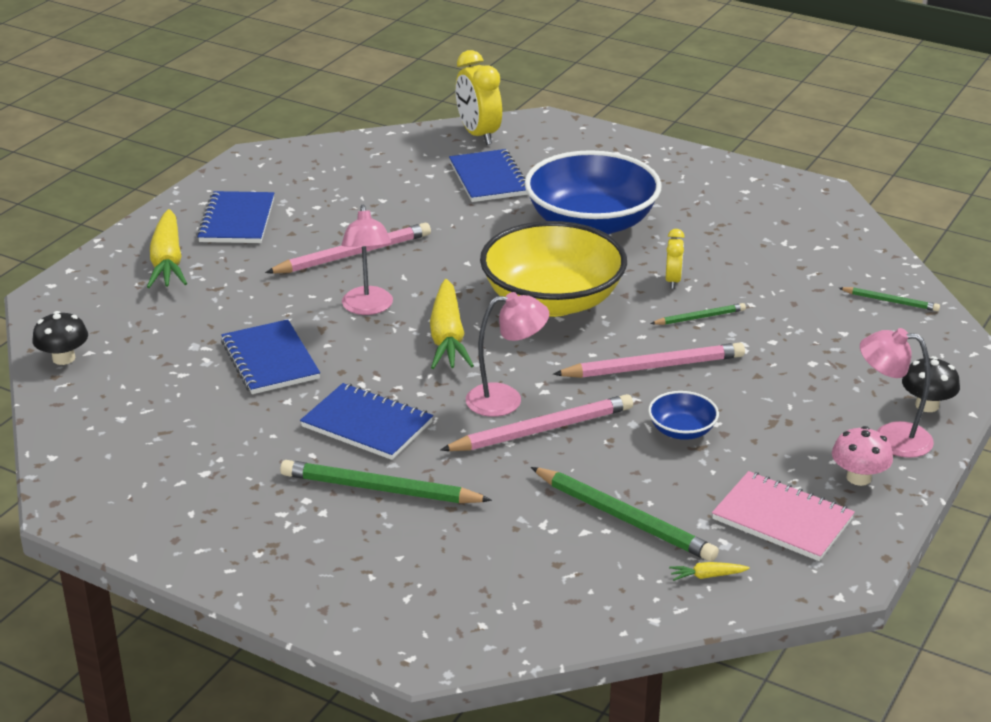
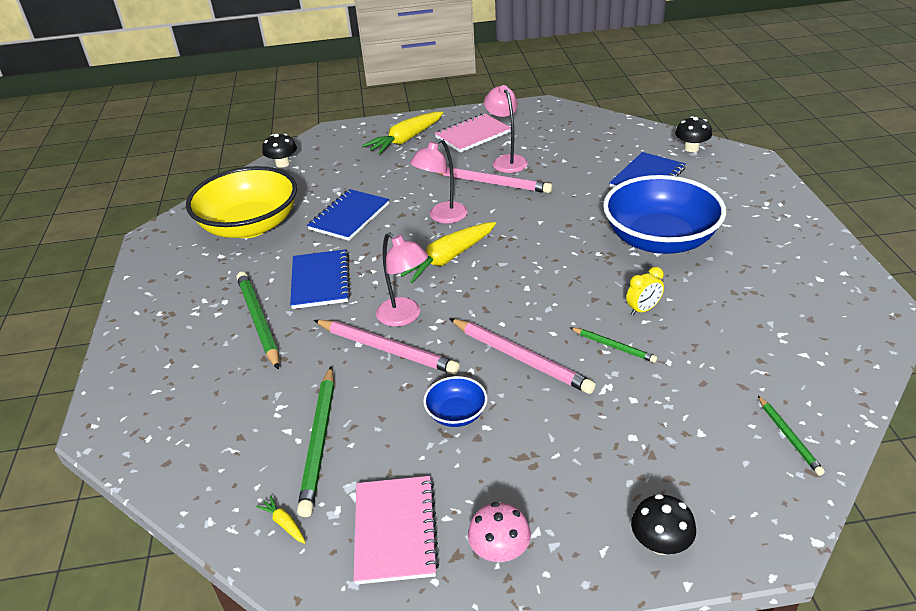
camera: 55 degrees right, 5 degrees up
(237, 220) = (473, 135): blue notebook -> pink notebook
(478, 135) = (691, 148): yellow clock -> black mushroom
(552, 301) = (543, 274): yellow bowl -> yellow bowl (250, 226)
(890, 438) = (580, 543): pink lamp -> pink lamp (506, 160)

